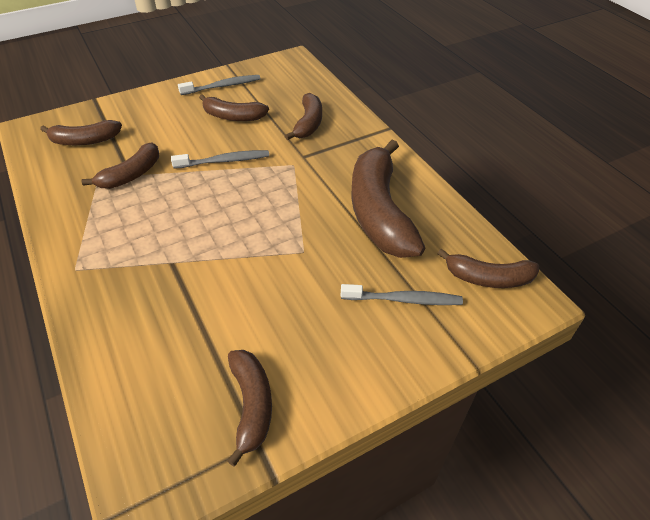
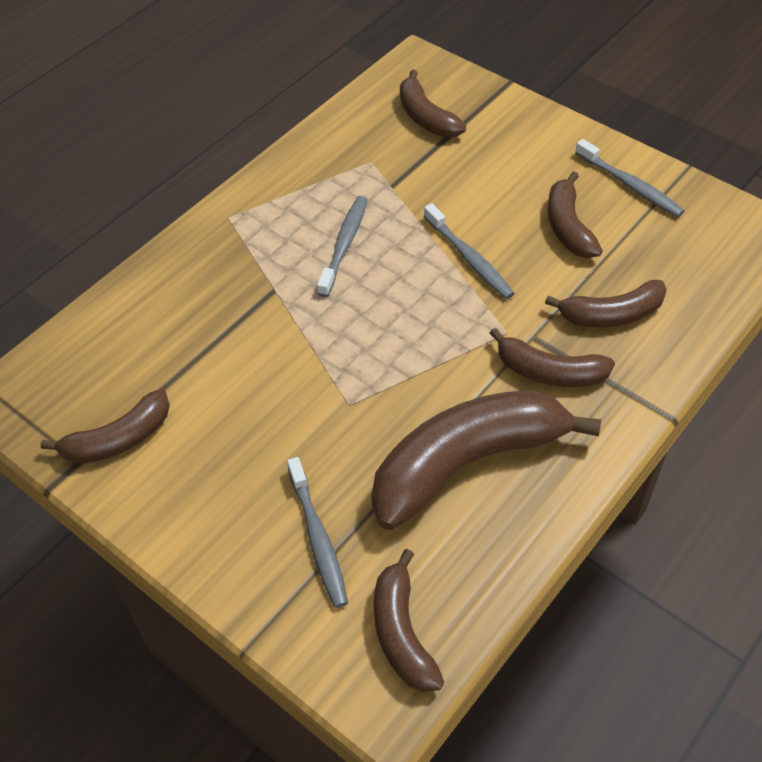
camera: 70 degrees right, 5 degrees up
(131, 175) = (392, 186): brown banana -> brown banana (549, 372)
(162, 213) = (344, 245): none -> grey toothbrush

